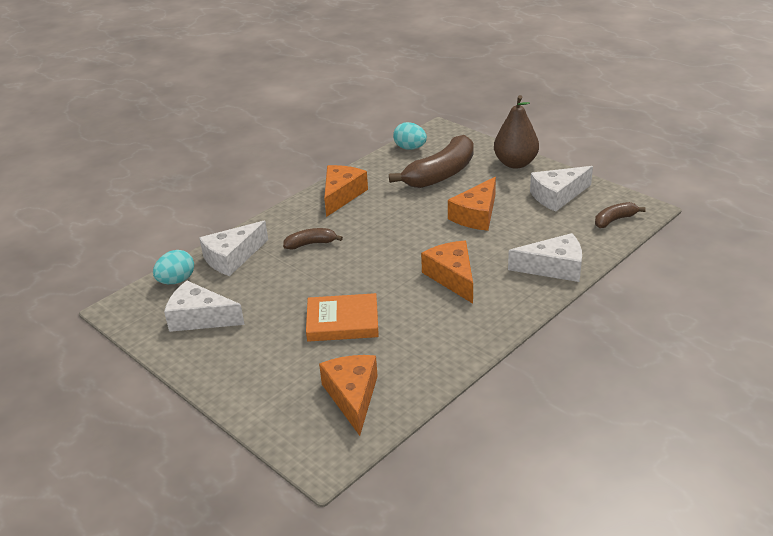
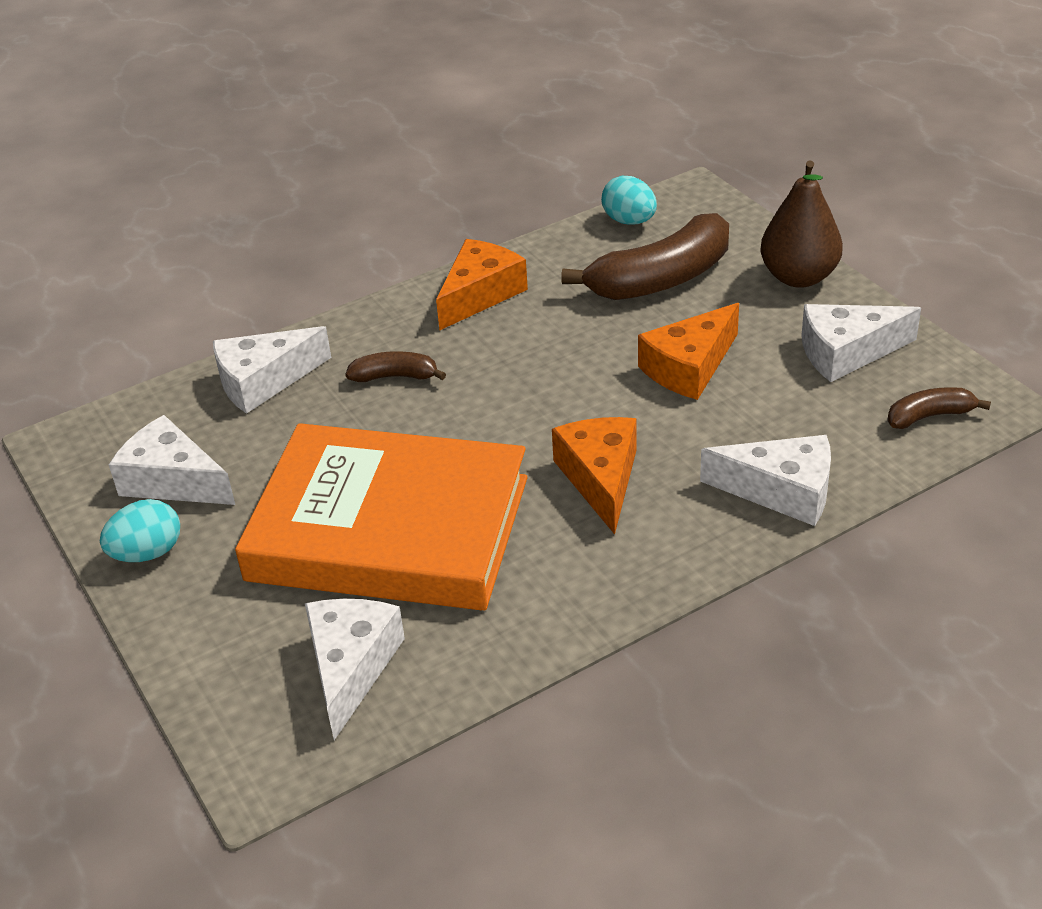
camera: 15 degrees right, 5 degrees up
(176, 281) = (163, 408): turquoise egg -> turquoise egg (147, 553)
(342, 322) = (389, 529): orange book -> orange book, size x2.06
(352, 396) = (350, 667): orange cheese -> white cheese

